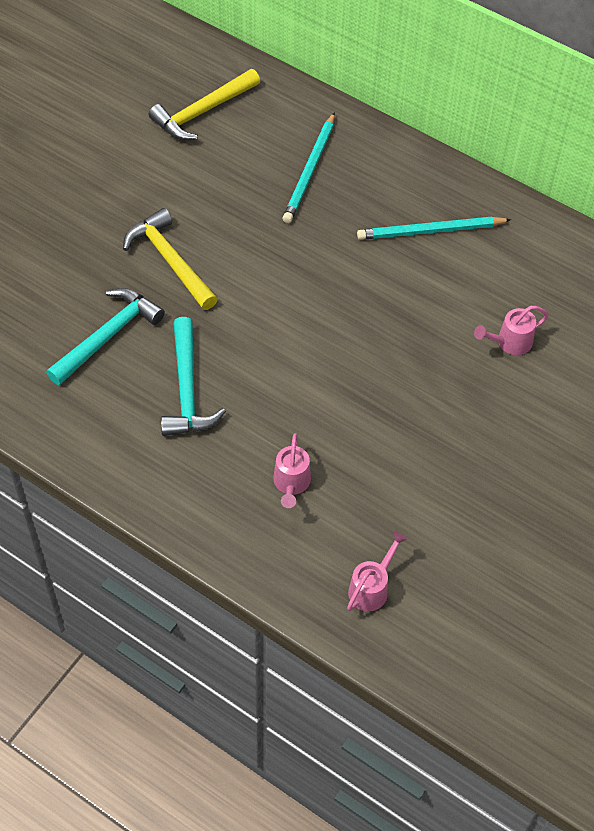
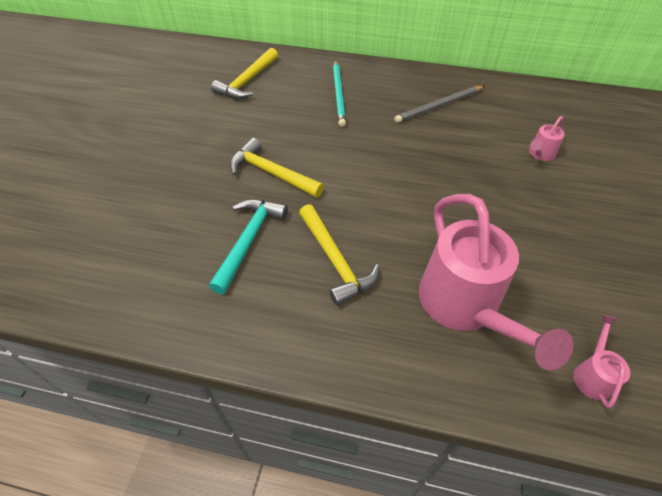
camera: 20 degrees left, 5 degrees down
(187, 389) = (335, 260): turquoise hammer -> yellow hammer
(291, 484) = (465, 307): pink watering can -> pink watering can, size x2.35
(430, 231) = (439, 106): turquoise pencil -> grey pencil

